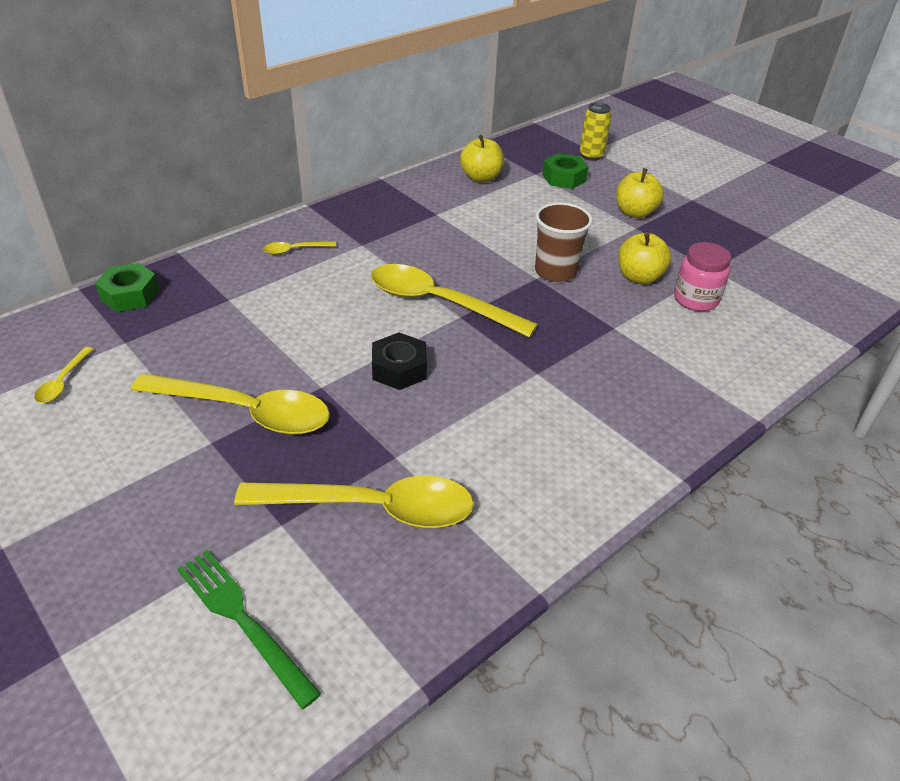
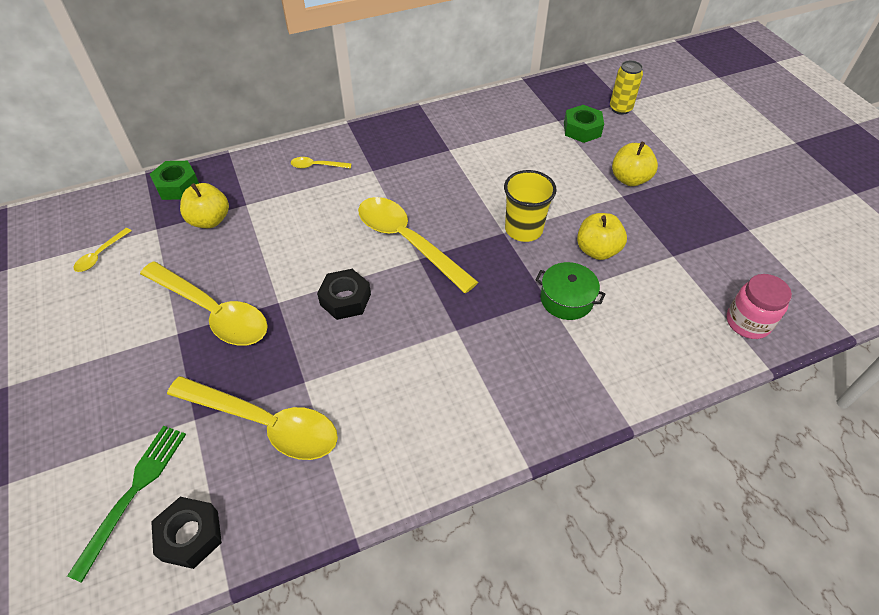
camera: 20 degrees right, 10 degrees up
(243, 621) = (133, 493): green fork -> green fork turned 45 degrees clockwise
(342, 645) = (190, 536): none -> black nut
(481, 178) = (506, 117): yellow apple -> yellow apple (210, 220)
(555, 271) = (523, 229): brown cup -> yellow cup
(634, 324) = (566, 299): none -> green pot
(695, 299) = (638, 285): pink jar -> pink jar (747, 322)

